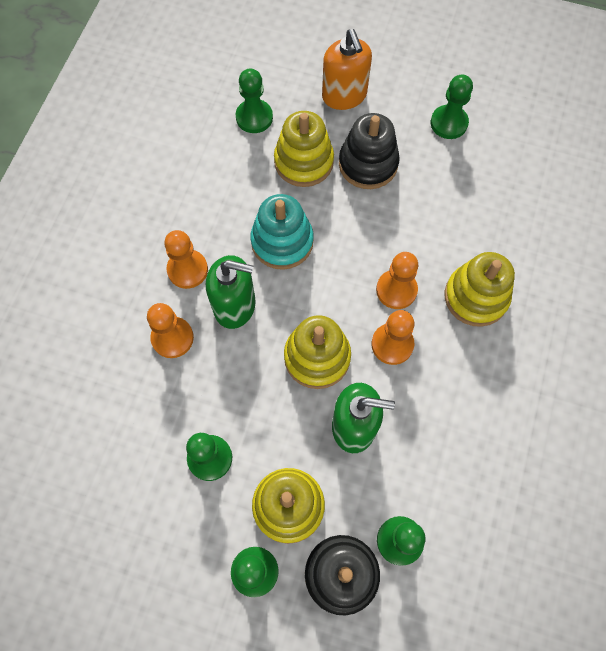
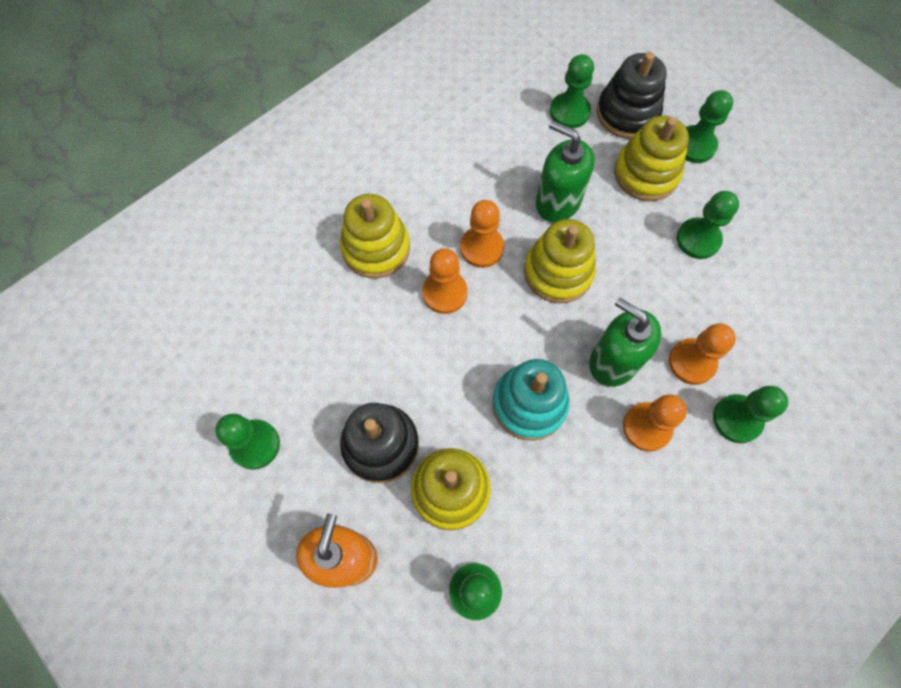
camera: 150 degrees left, 0 degrees up
(121, 311) = (737, 419): none -> green pawn

